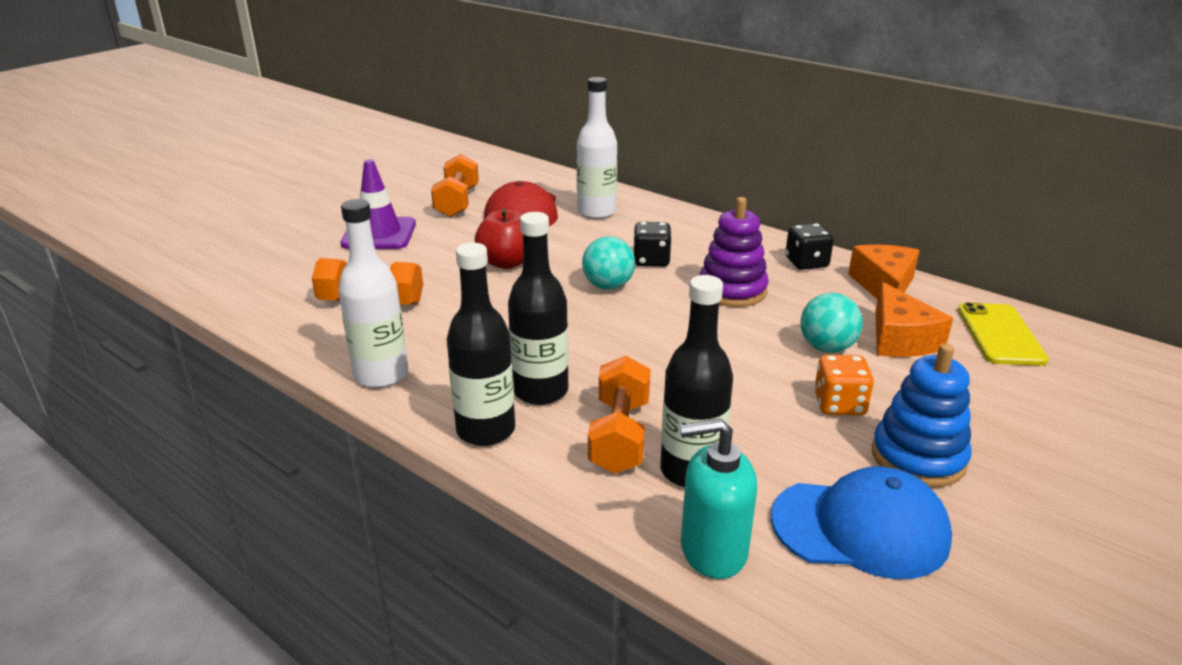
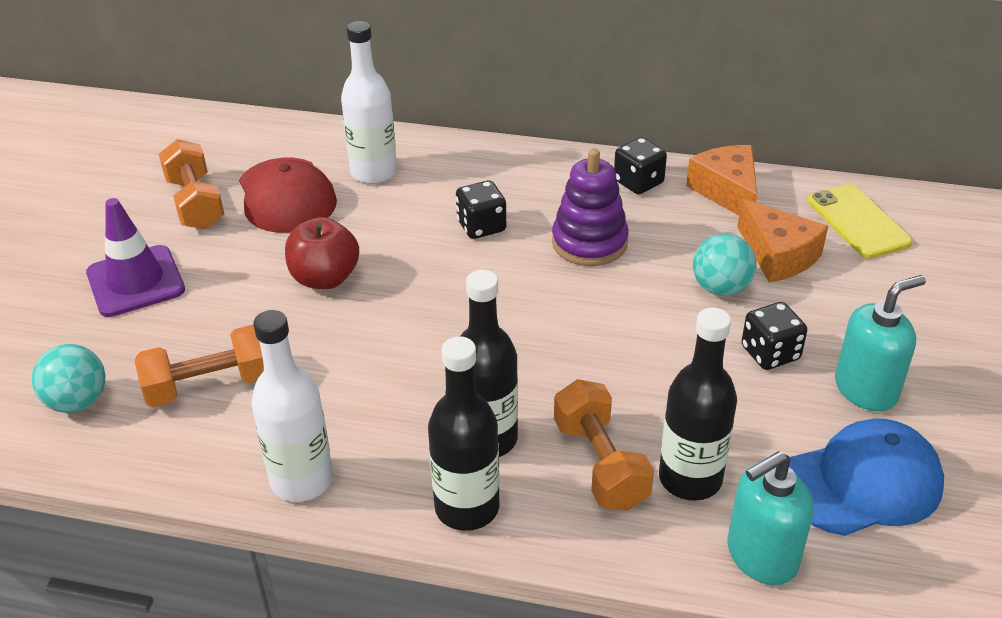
camera: 25 degrees left, 10 degrees up
(608, 286) = (460, 277): turquoise ball -> turquoise ball (78, 402)
(839, 404) = (770, 353): orange dice -> black dice
(918, 457) = (866, 389): blue stacking toy -> turquoise soap dispenser

